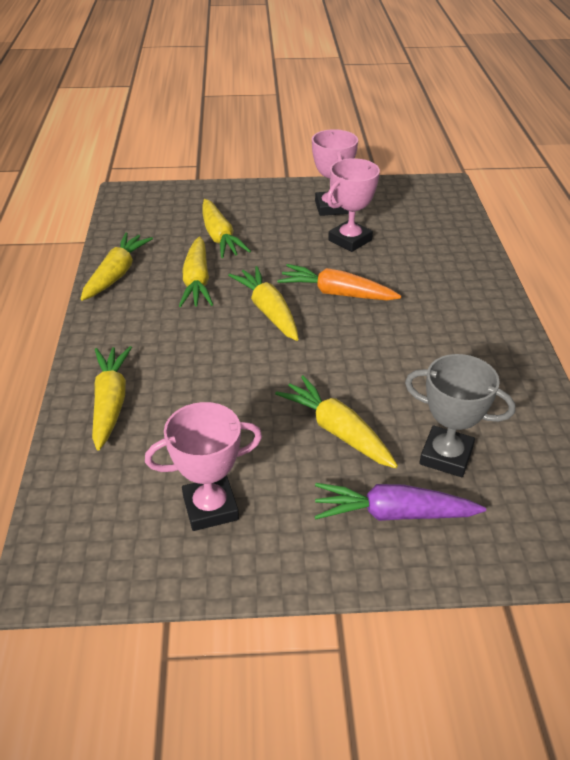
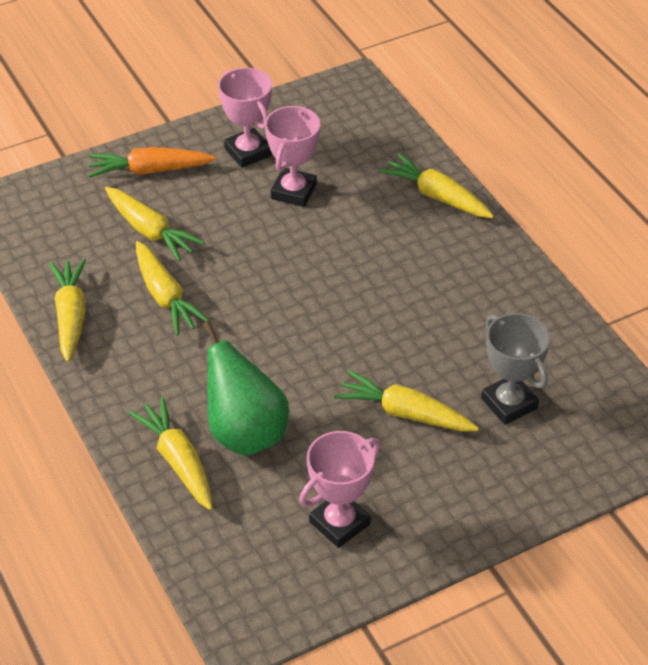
camera: 25 degrees left, 5 degrees up
(183, 400) = (245, 433): none -> green pear
(268, 311) = (263, 308): yellow carrot -> yellow carrot (437, 196)
(337, 293) = (319, 264): orange carrot -> orange carrot (149, 170)
(393, 513) = (492, 471): purple carrot -> none
(446, 456) = (509, 403): grey trophy -> grey trophy turned 60 degrees clockwise

